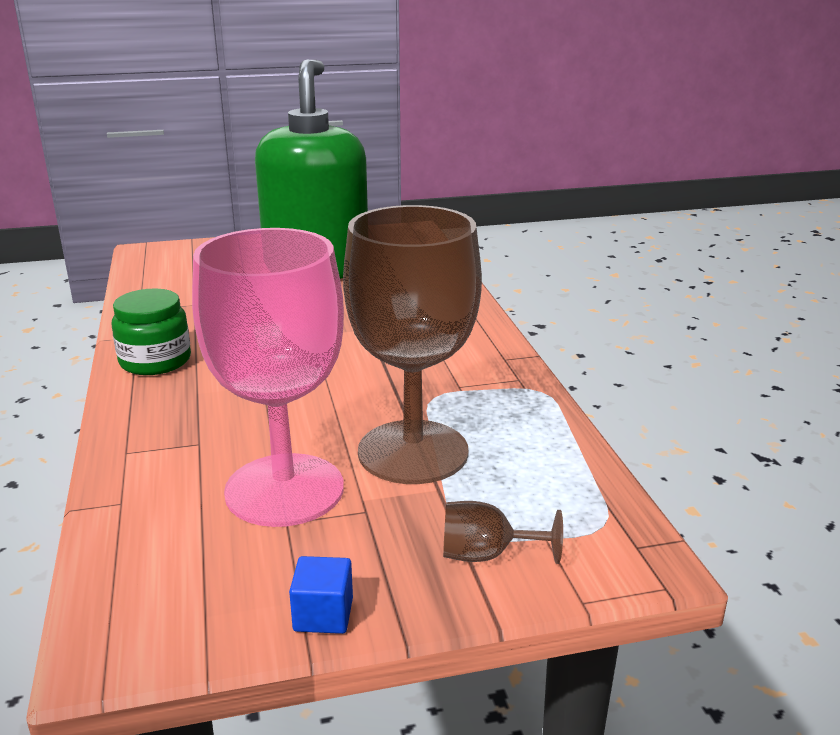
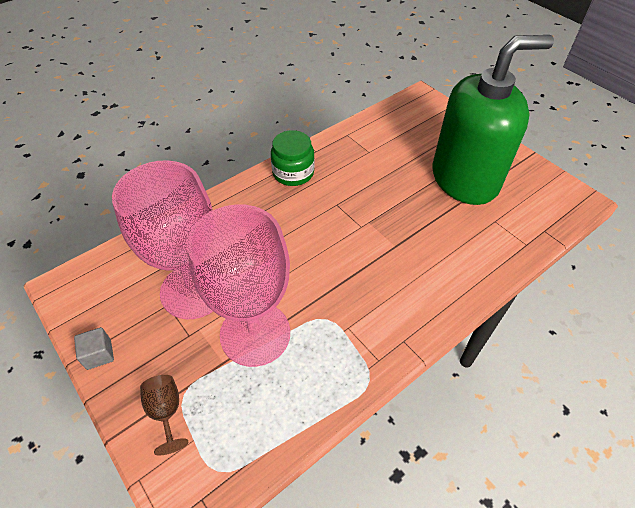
camera: 65 degrees right, 25 degrees up
(323, 615) = (99, 354): blue cube -> grey cube
(413, 452) = (255, 334): brown goblet -> pink goblet

